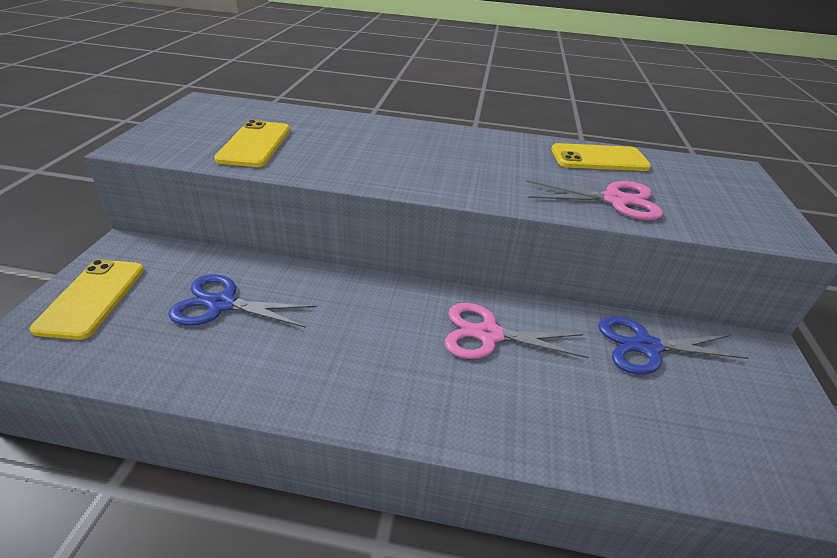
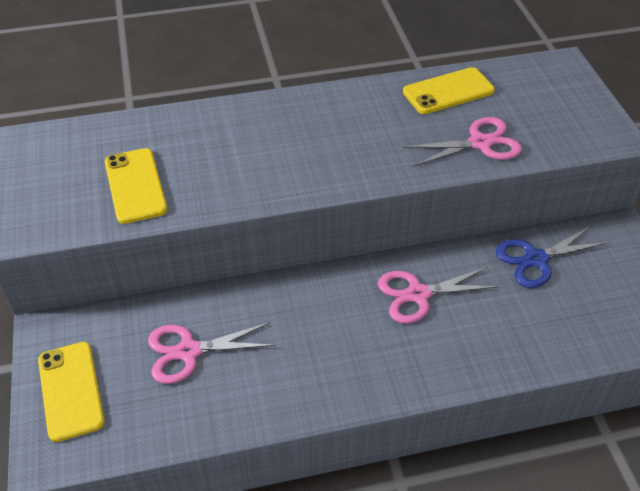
camera: 20 degrees left, 10 degrees up
(221, 304) = (188, 351): blue scissors -> pink scissors

